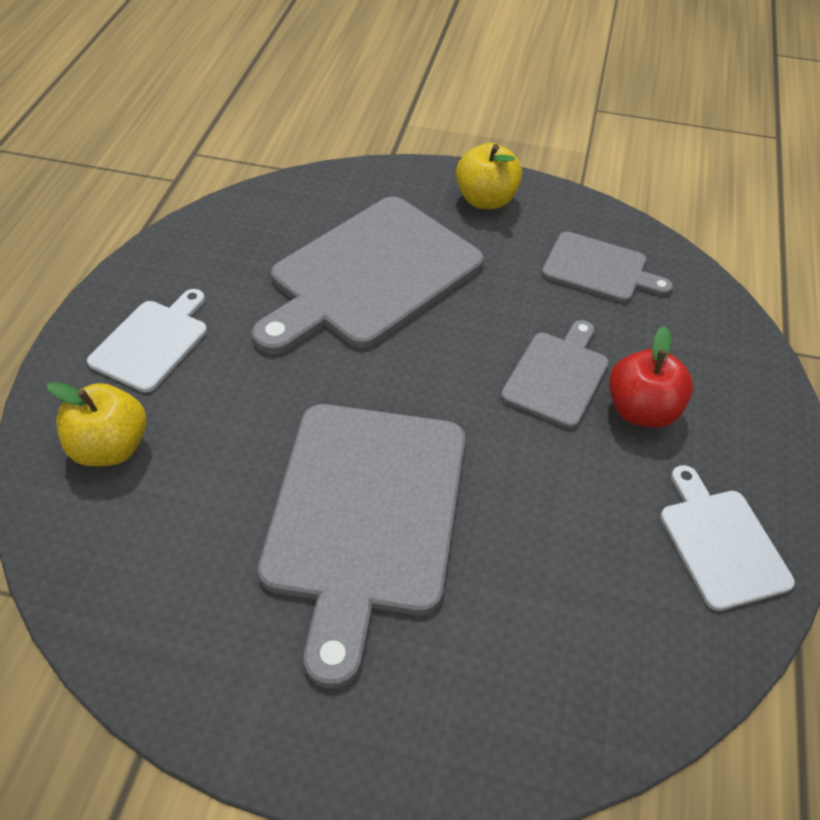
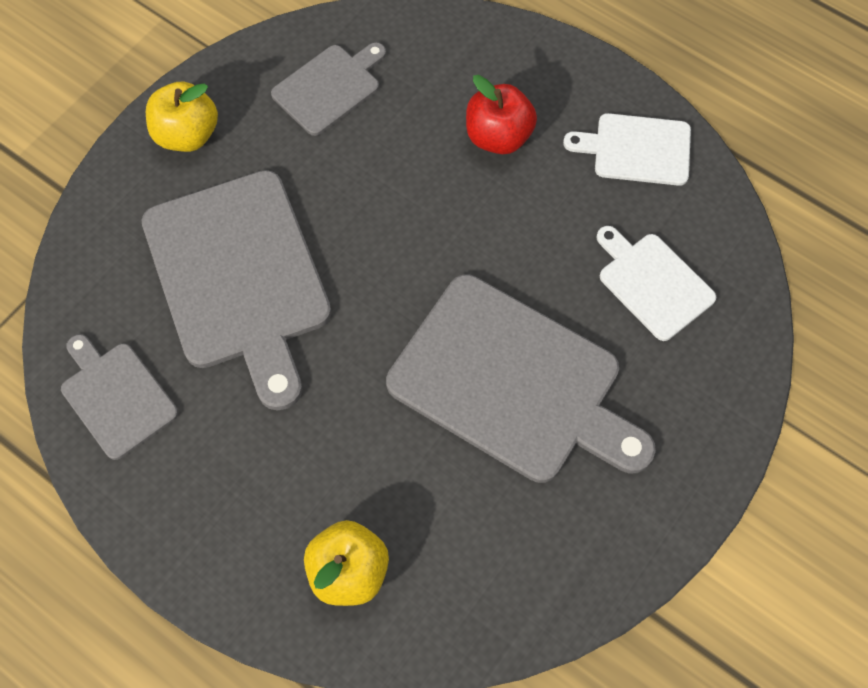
camera: 65 degrees left, 15 degrees up
(152, 342) = (230, 503): white cutting board -> white cutting board (652, 283)
(557, 376) = (435, 179): grey cutting board -> grey cutting board (116, 396)

